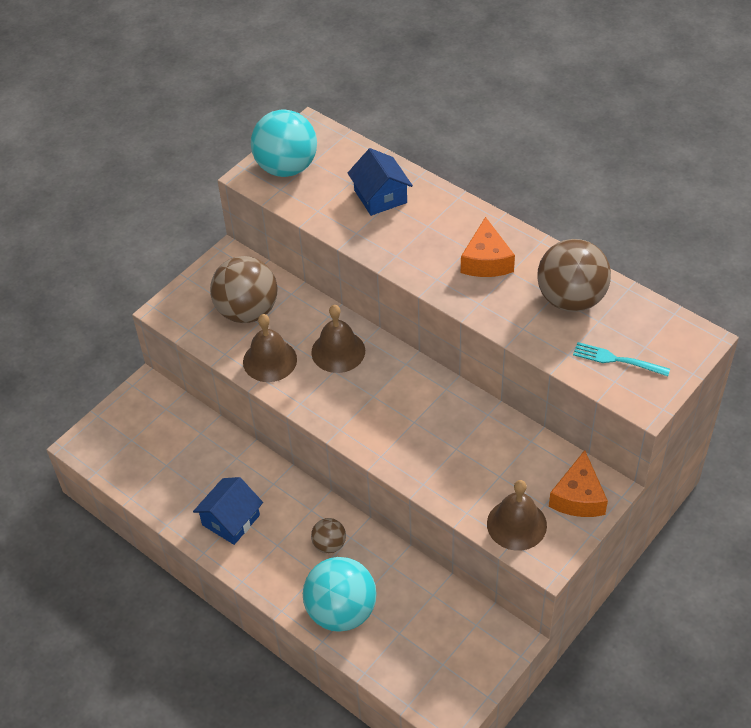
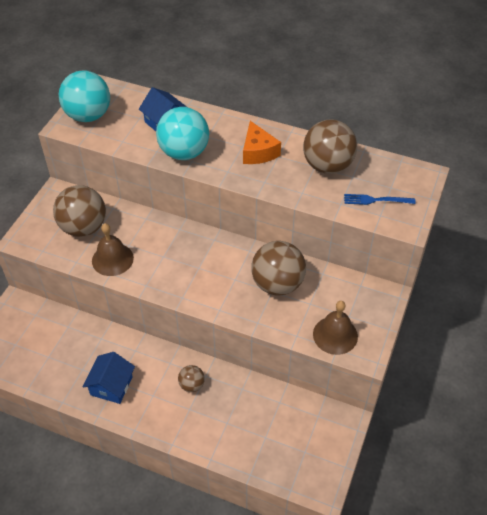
camera: 20 degrees left, 0 degrees up
(338, 351) = (161, 241): brown bell -> none
(341, 611) = (217, 432): turquoise ball -> turquoise ball (184, 153)
(466, 441) = (277, 284): none -> brown ball
(578, 497) = (370, 305): orange cheese -> none
(616, 360) = (375, 200): turquoise fork -> blue fork

